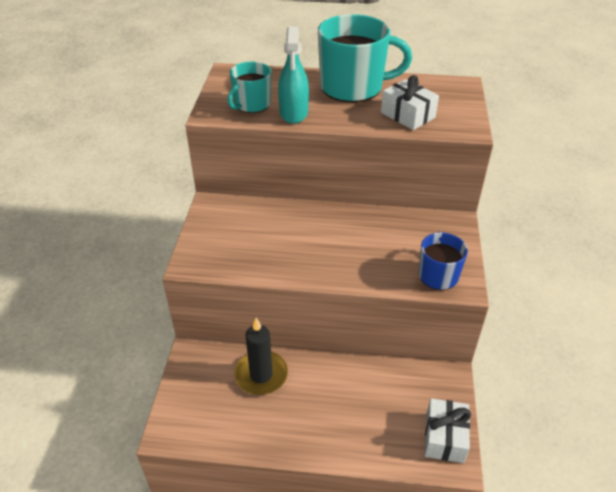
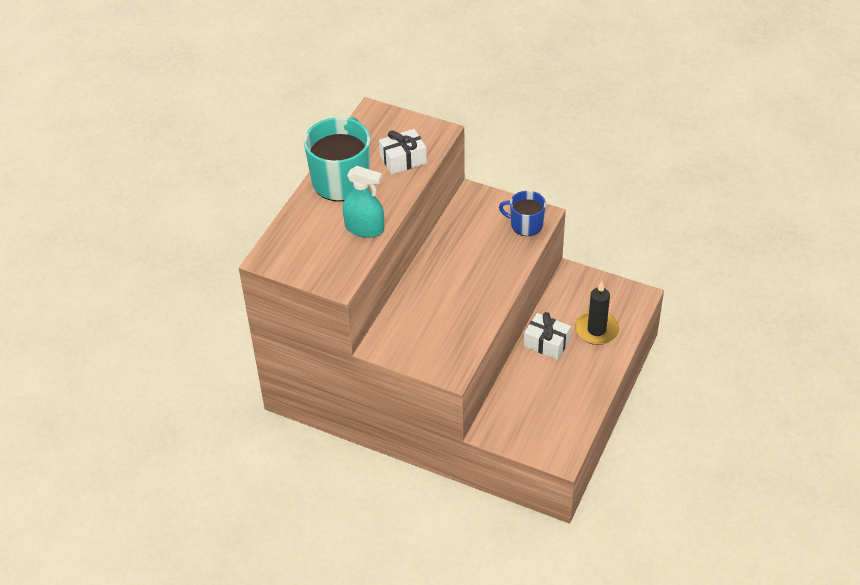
camera: 70 degrees left, 5 degrees up
(251, 104) = (336, 253): turquoise mug -> none
(261, 375) = (528, 388): black candle -> black candle (596, 330)
(444, 437) = (620, 295): white gift -> white gift (546, 343)

